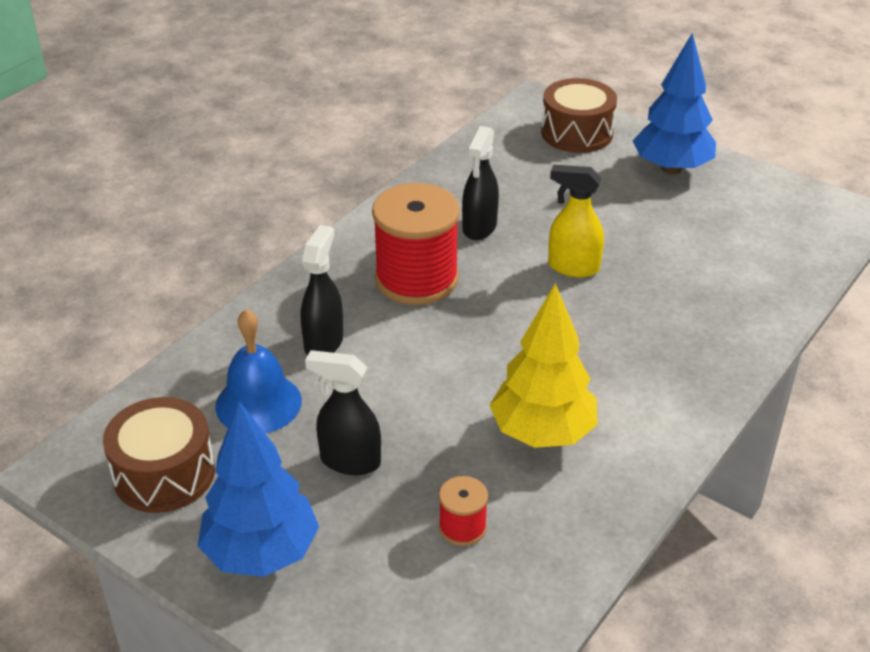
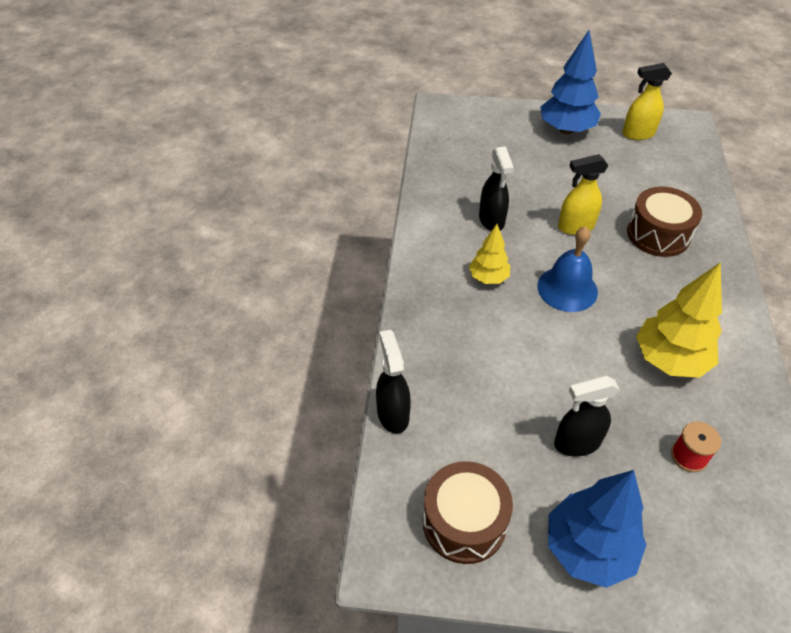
camera: 30 degrees left, 10 degrees up
(258, 403) = (475, 428): blue bell -> blue bell (567, 288)
(324, 342) = (474, 356): black spray bottle -> black spray bottle (393, 414)
(416, 279) = (488, 278): red spool -> yellow tree
(577, 133) = (486, 123): brown drum -> brown drum (658, 234)
(763, 201) = (637, 134): none -> yellow spray bottle

